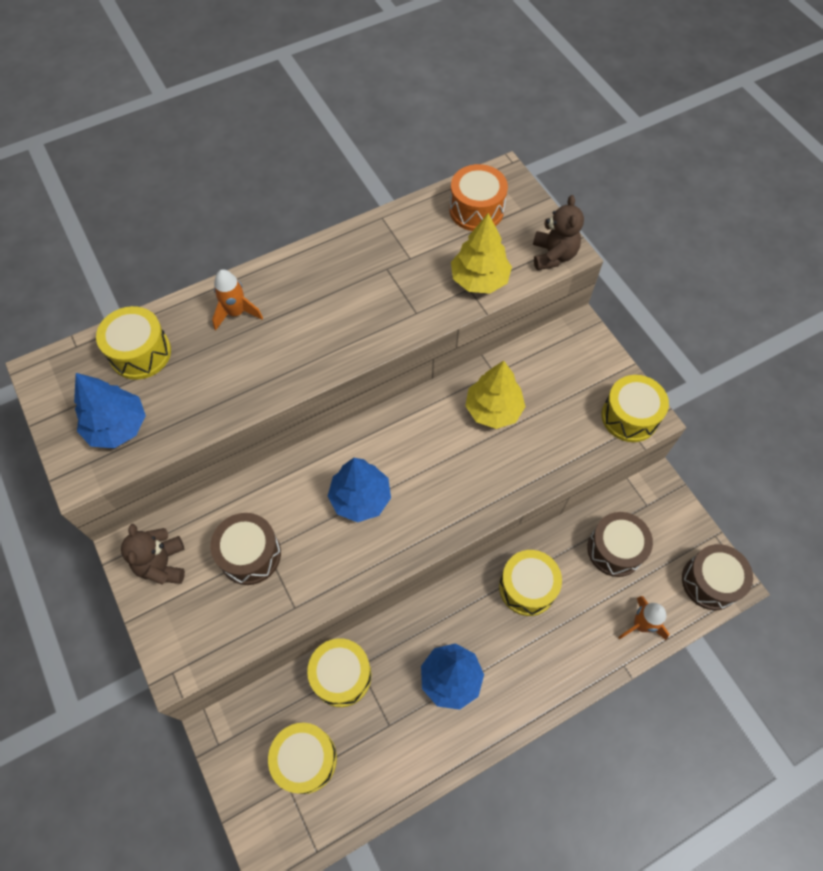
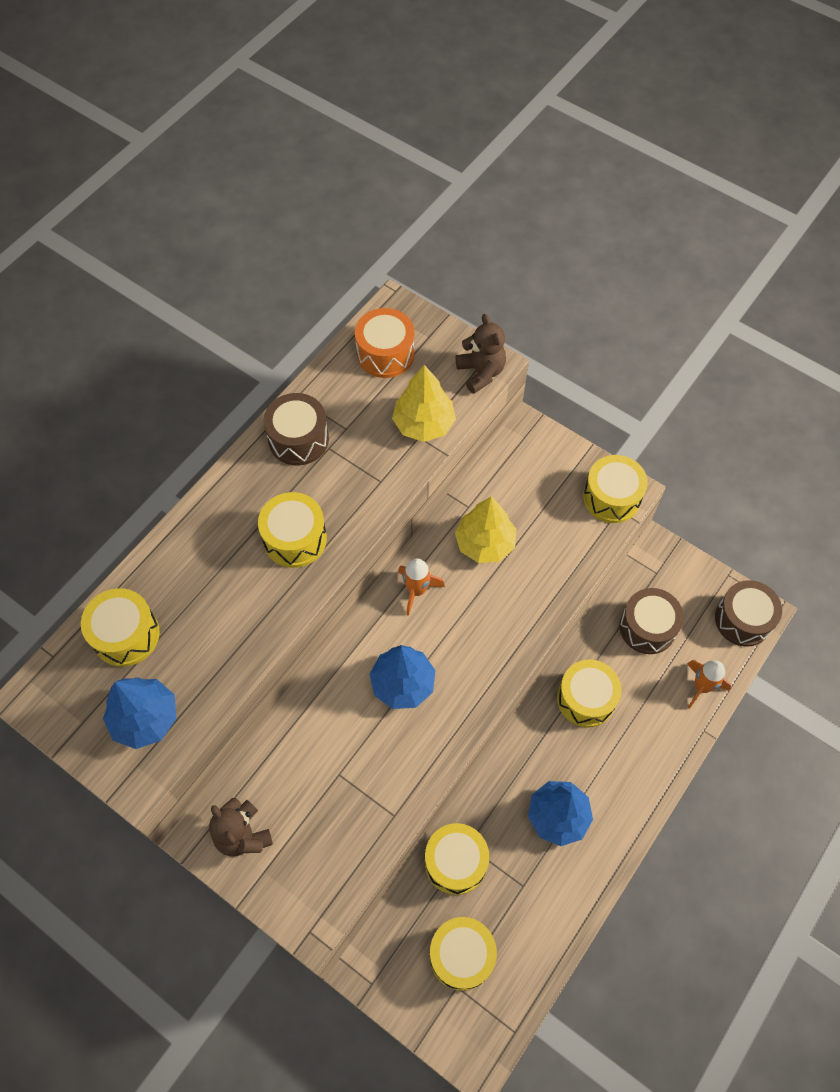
camera: 25 degrees left, 0 degrees up
(236, 313) = (202, 553): orange rocket -> orange rocket (417, 590)
(250, 554) = (324, 786): brown drum -> brown drum (298, 439)
(318, 331) = (295, 538): none -> yellow drum

